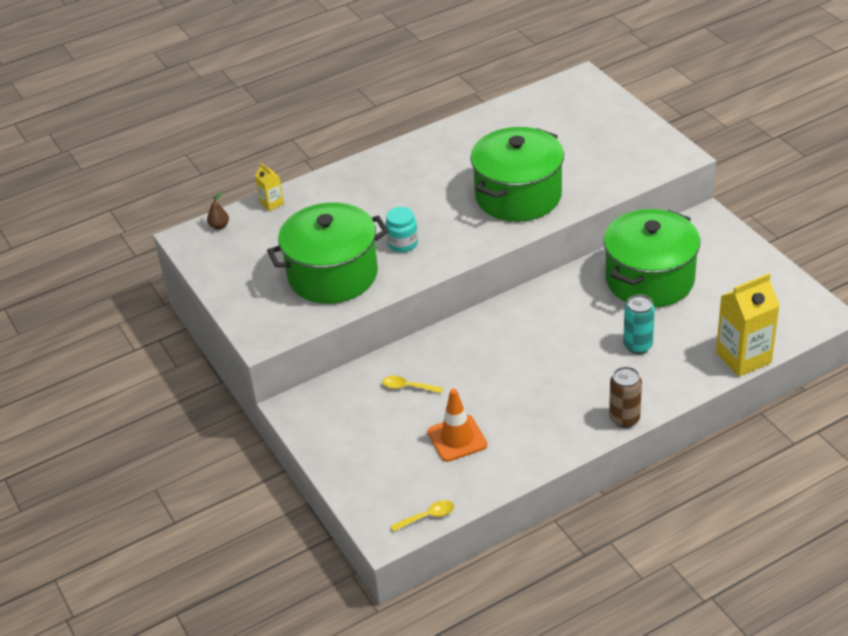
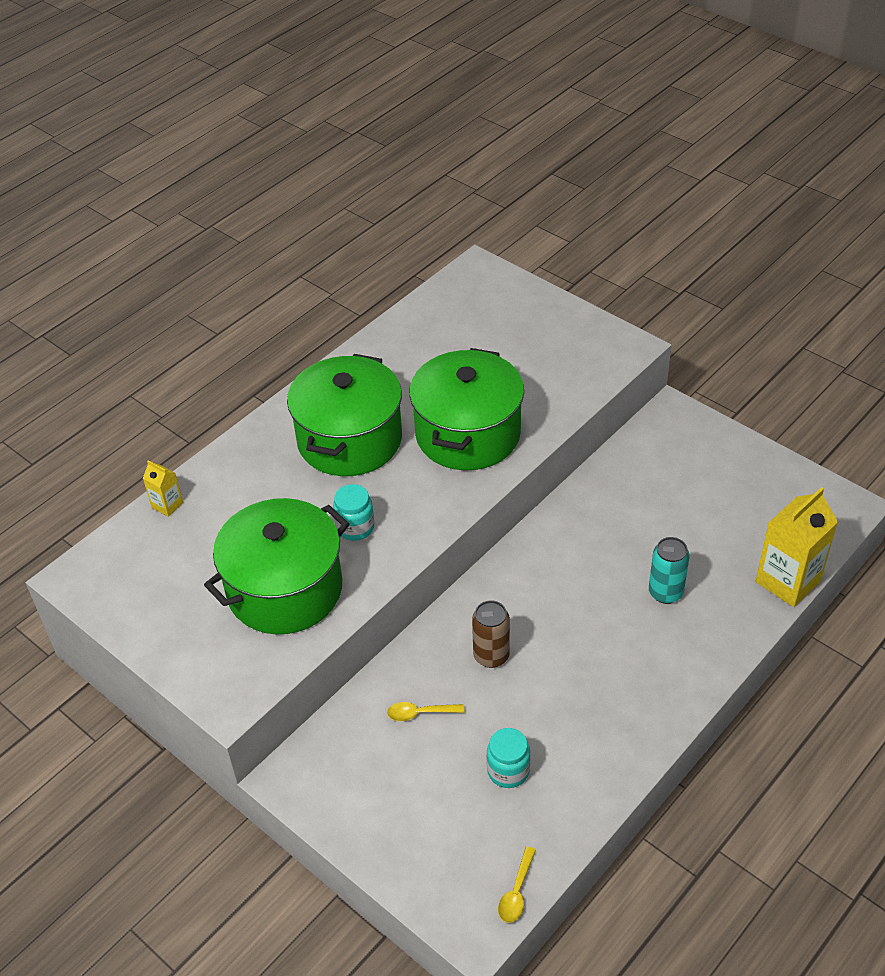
camera: 20 degrees left, 5 degrees up
(219, 226) = (111, 551): brown pear -> none
(427, 517) = (516, 892): yellow spoon -> yellow spoon turned 150 degrees clockwise
(457, 438) = (508, 771): orange traffic cone -> turquoise jar
(624, 419) = (691, 694): brown can -> brown can (491, 656)
(649, 279) = (642, 503): green pot -> green pot (350, 440)

